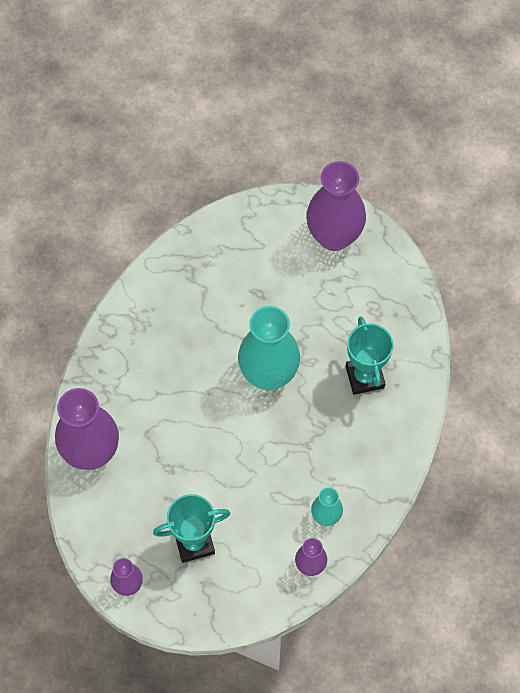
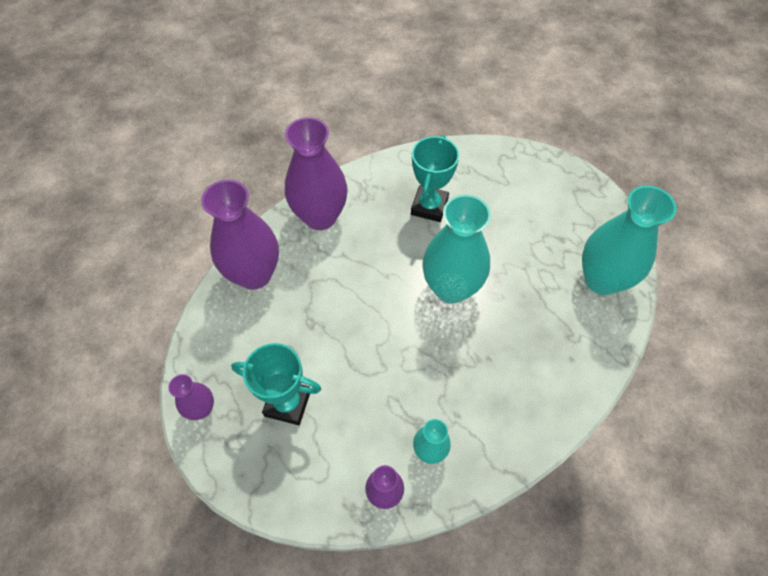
camera: 30 degrees right, 5 degrees down
(334, 236) = (576, 204): purple vase -> purple vase (320, 217)
(364, 377) = (542, 335): turquoise trophy -> turquoise trophy (429, 206)
(389, 301) = (601, 279): none -> turquoise vase

